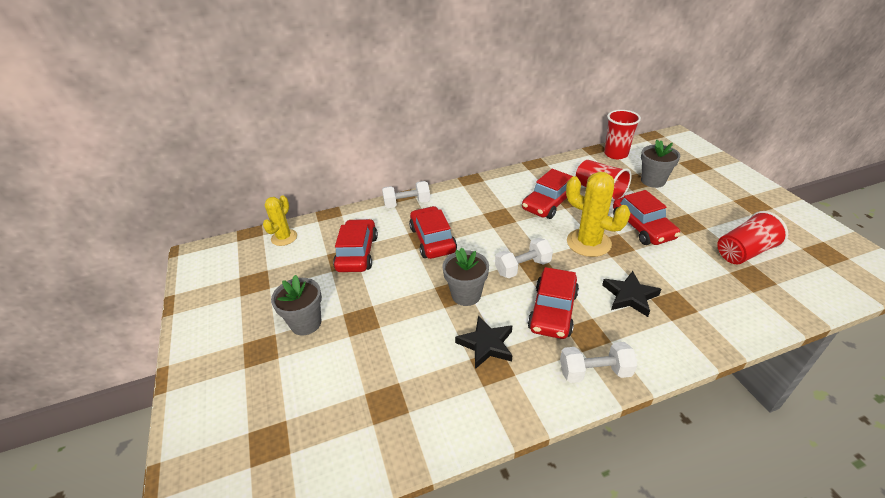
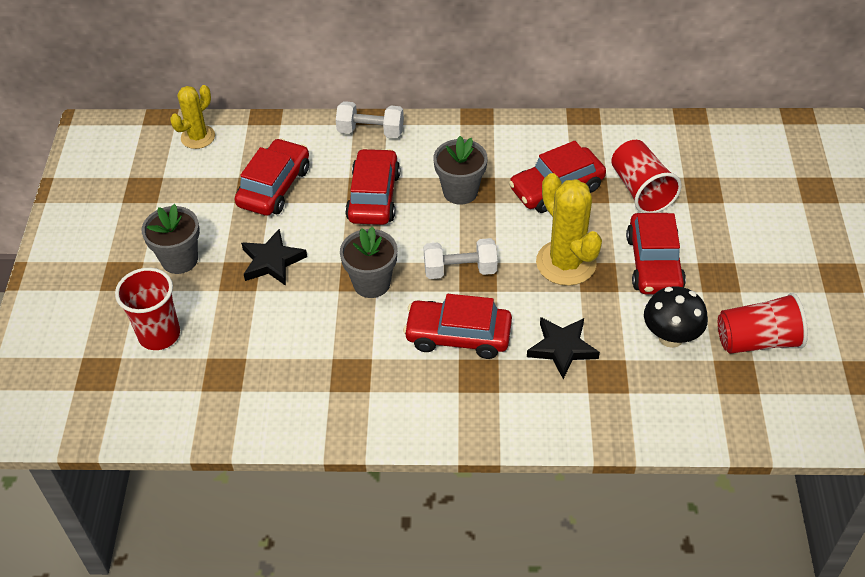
camera: 20 degrees right, 10 degrees up
(486, 344) = (359, 349): black star -> black star (272, 261)
(553, 311) = (458, 336): red car -> red car turned 60 degrees clockwise
(594, 372) = (455, 417): white dumbbell -> none
(616, 154) = (714, 134): red cup -> red cup (159, 335)
(653, 181) = (730, 197): grey flower pot -> grey flower pot (460, 191)
(691, 267) = (670, 337): none -> black mushroom

